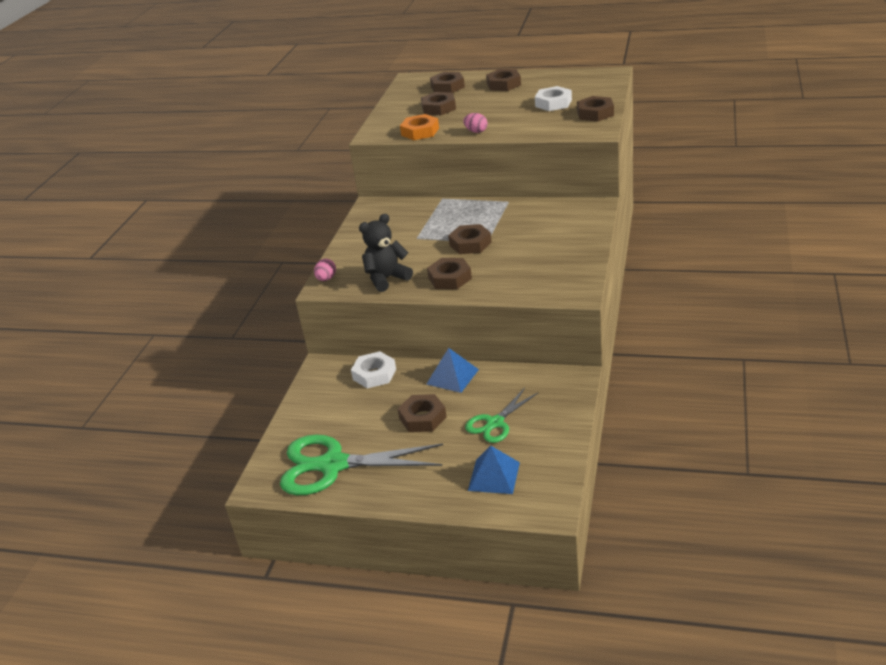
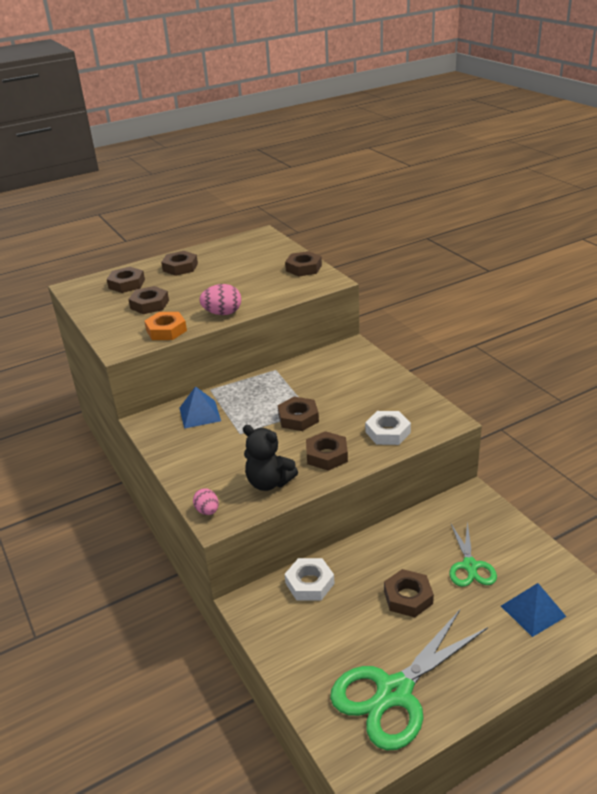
camera: 45 degrees left, 0 degrees up
(386, 279) = (269, 482): black teddy bear -> black teddy bear turned 75 degrees counterclockwise
(452, 376) = (380, 546): blue pyramid -> blue pyramid (200, 414)
(476, 131) = (222, 313): pink egg -> pink egg, size x1.57
(553, 103) = (253, 270): white nut -> white nut (387, 432)

